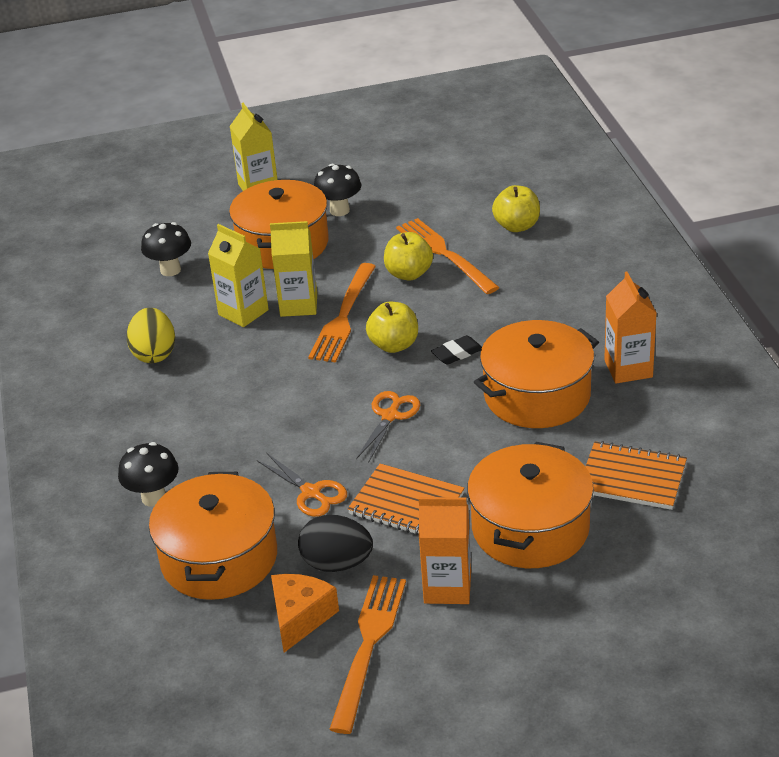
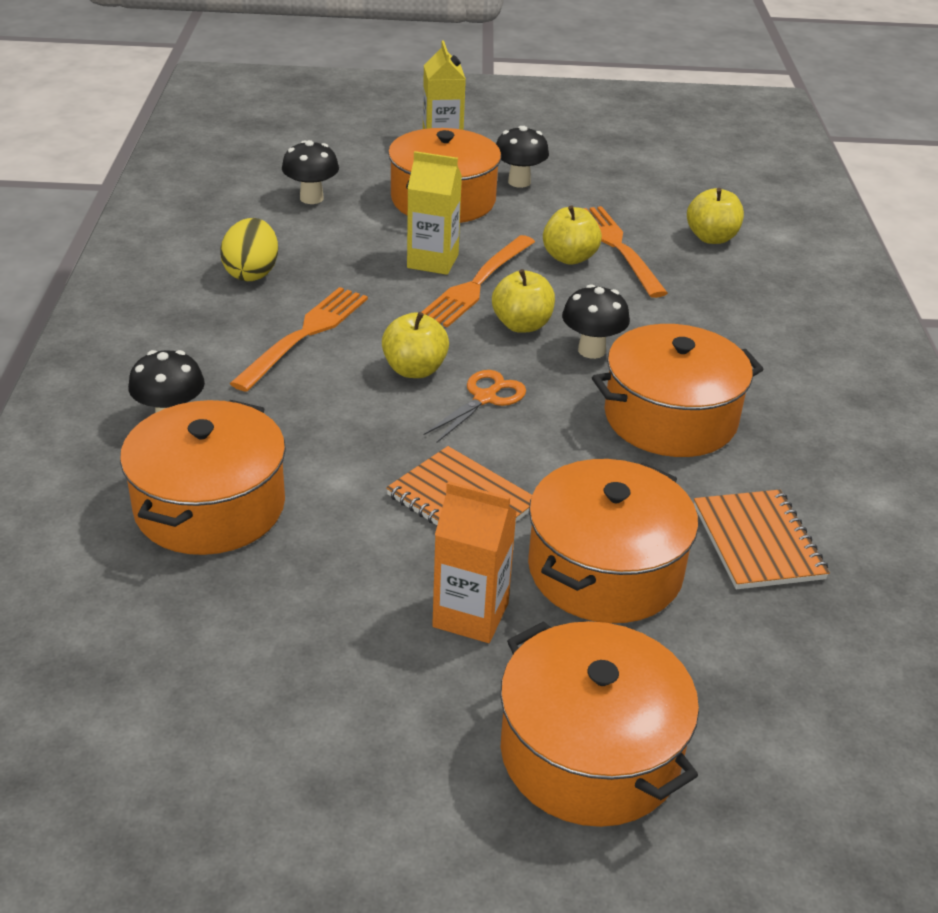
camera: 10 degrees right, 0 degrees up
(243, 312) = (368, 255): yellow carton -> none
(300, 617) = (271, 602): orange cheese -> none
(311, 492) = (354, 459): orange scissors -> none
(325, 406) = (414, 370): none -> yellow apple
(337, 563) = (346, 549): black egg -> none
(368, 644) = (340, 660): orange fork -> orange fork (305, 334)
(457, 353) = (591, 350): black eraser -> black mushroom
(566, 659) = (590, 752): none -> orange pot
(628, 369) = (793, 414): orange carton -> none
(632, 478) = (758, 542): orange notebook -> orange notebook turned 45 degrees clockwise

